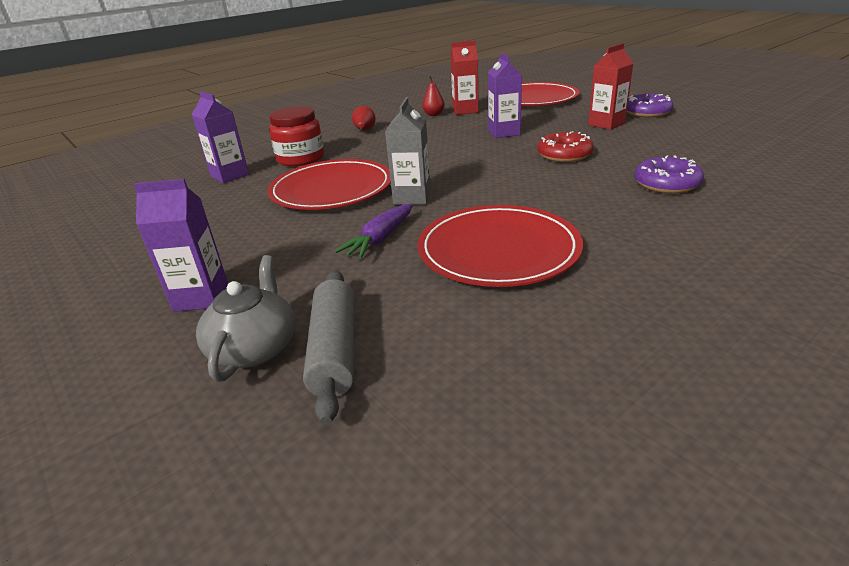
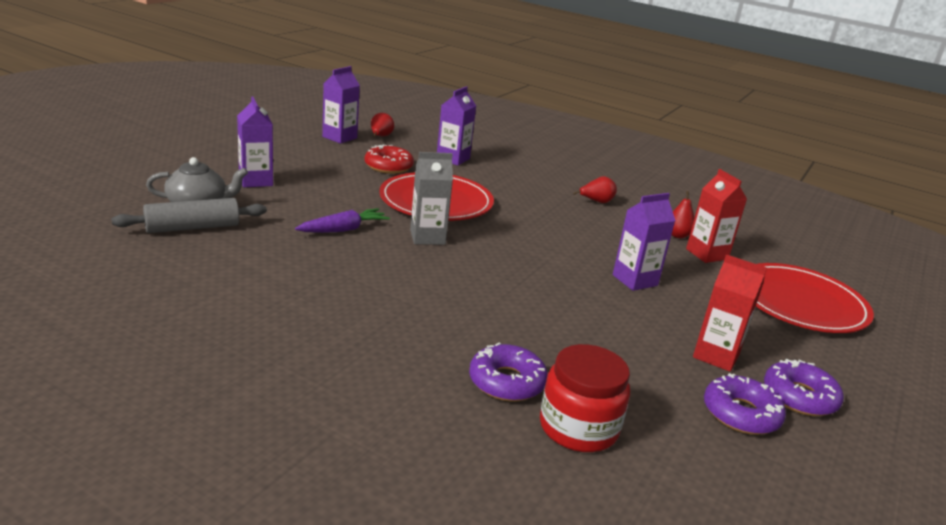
camera: 65 degrees right, 5 degrees down
(103, 234) = (339, 137): none -> purple carton
(129, 209) = (380, 137): none -> red pear
(301, 159) = (503, 181): red jar -> red jar (578, 428)
(380, 239) = (343, 229): purple carrot -> purple carrot turned 135 degrees clockwise
(498, 250) = (329, 279): red plate -> none
(564, 155) = (575, 318): red donut -> red donut (388, 166)
(672, 126) = (741, 414): none -> purple donut

